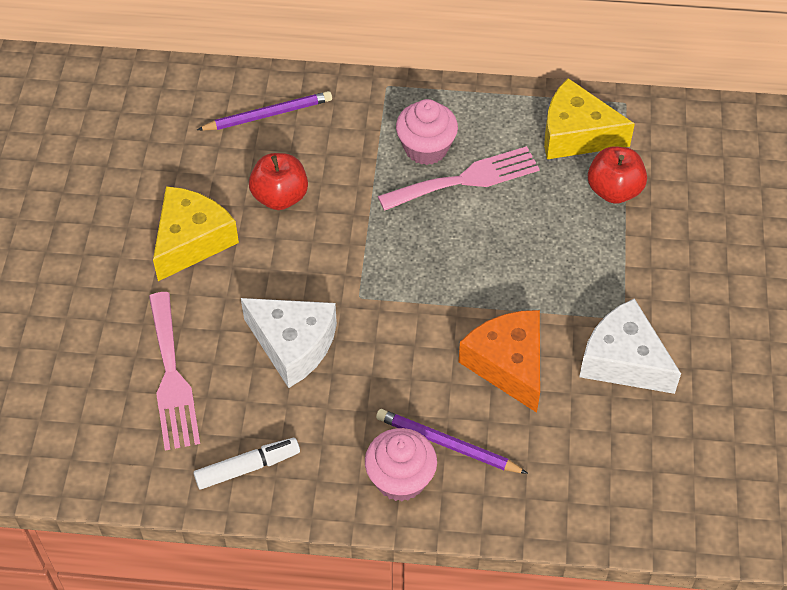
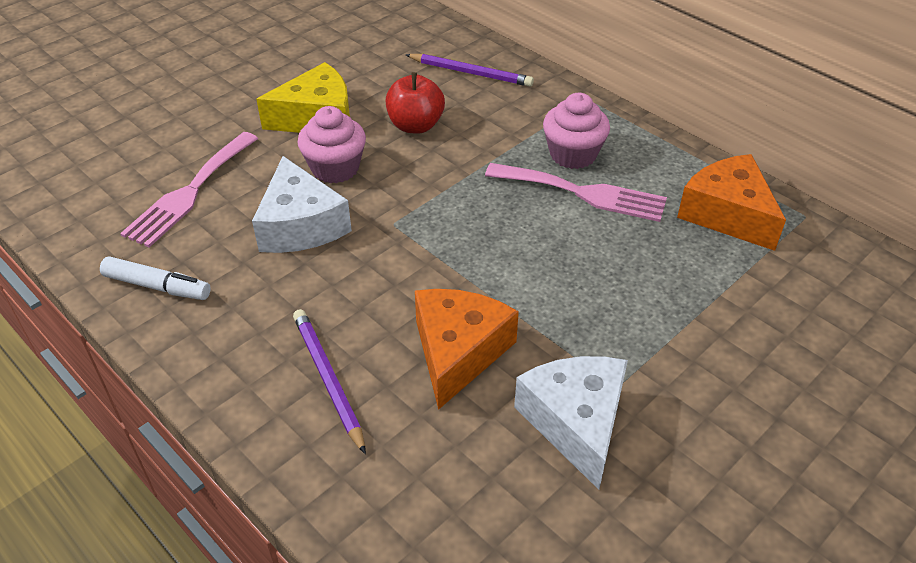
camera: 40 degrees right, 10 degrees down
(400, 479) = (256, 378): pink cupcake -> pink cupcake (335, 168)
(576, 134) = (727, 214): yellow cheese -> orange cheese
(614, 190) = (720, 276): red apple -> none

